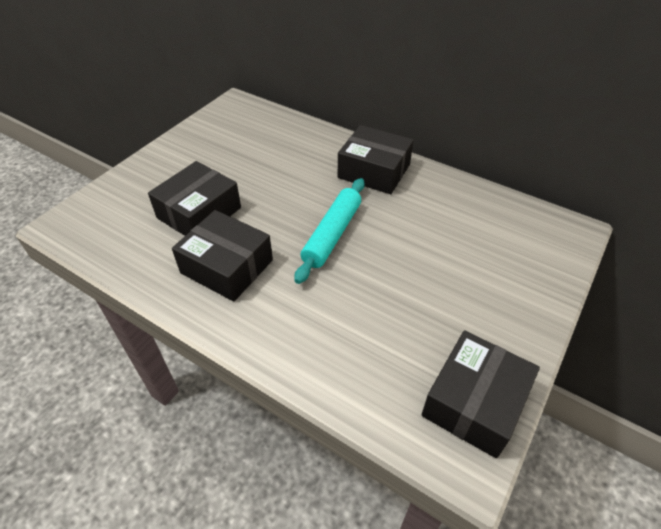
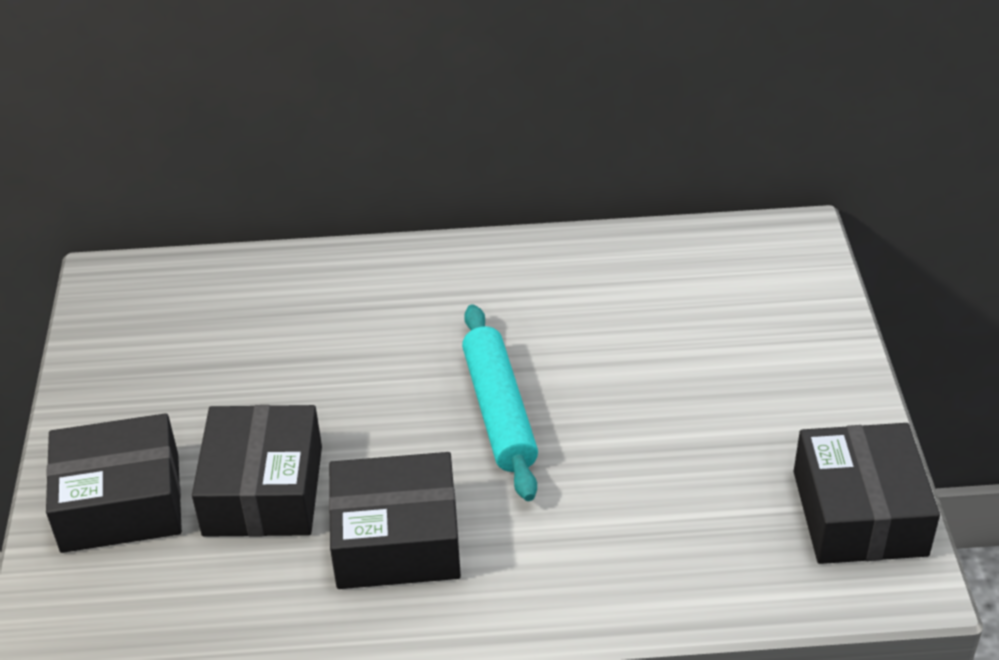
camera: 35 degrees left, 5 degrees down
(374, 171) = (464, 284): black box -> black box (121, 502)

